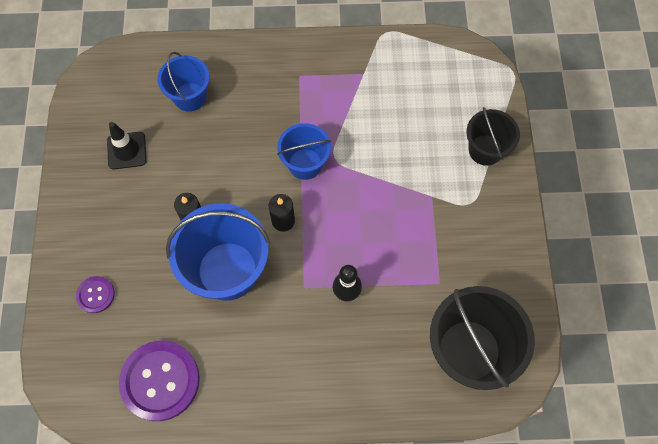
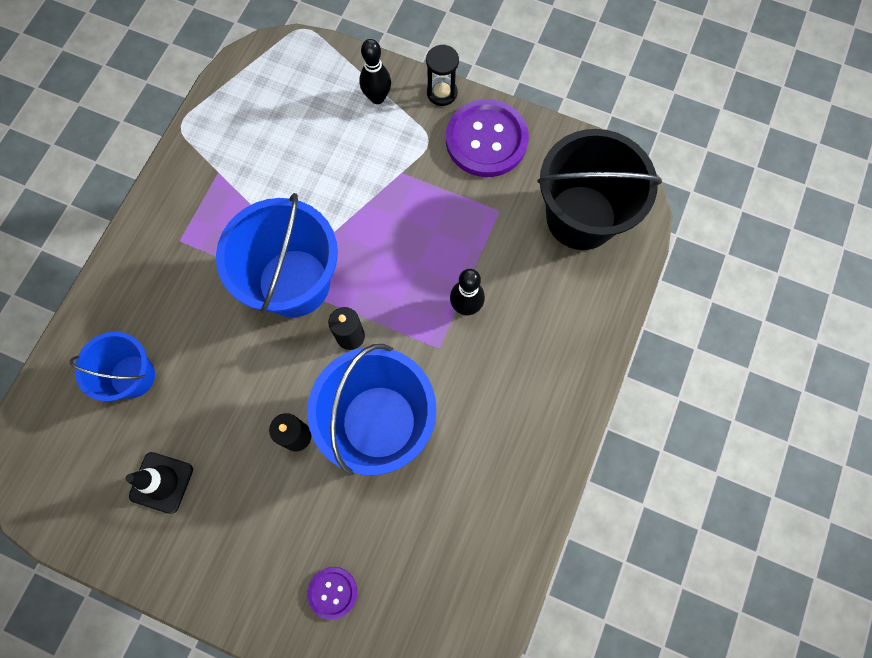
camera: 65 degrees left, 5 degrees up
(160, 381) = (473, 552): purple button -> purple button (486, 140)
(305, 164) = (294, 283): blue bucket -> blue bucket, size x1.69
(485, 150) = (377, 97): black bucket -> black bowling pin
(517, 195) = (442, 93): none -> black hourglass

